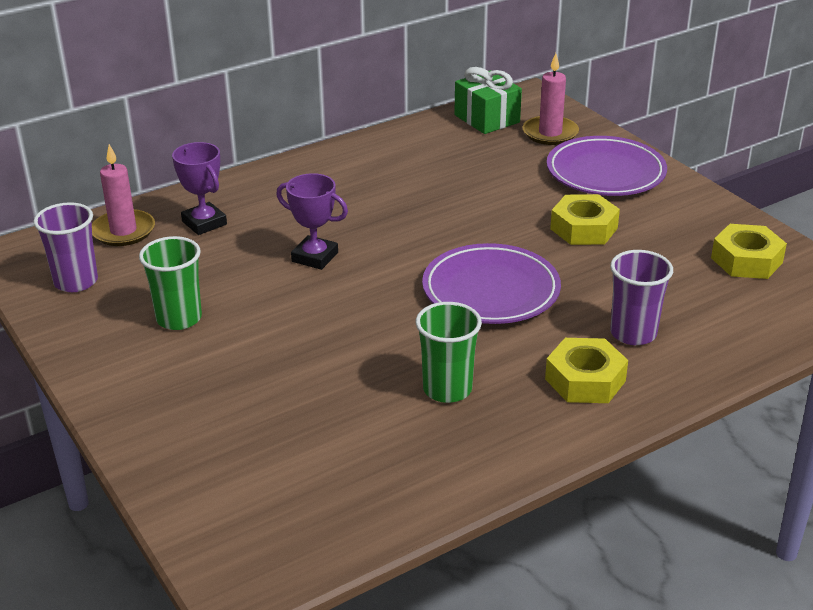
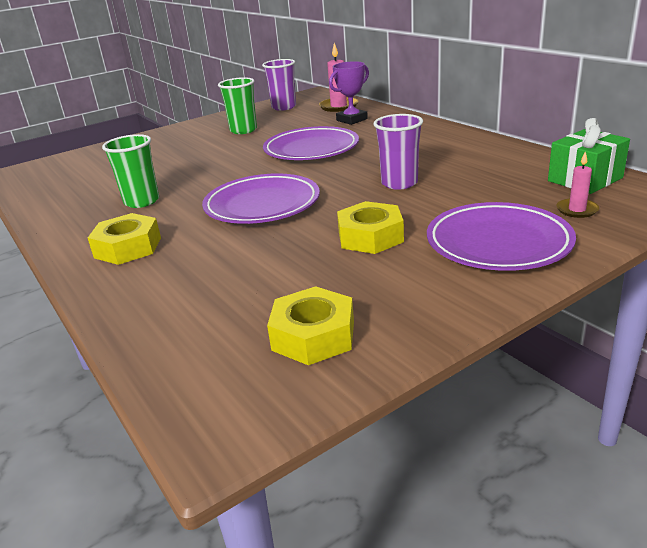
camera: 90 degrees right, 5 degrees down
(315, 257) = (311, 149): purple trophy -> purple plate
(550, 133) = (577, 210): pink candle -> pink candle, size x0.61
(633, 333) = (185, 266): purple cup -> purple cup (399, 183)

